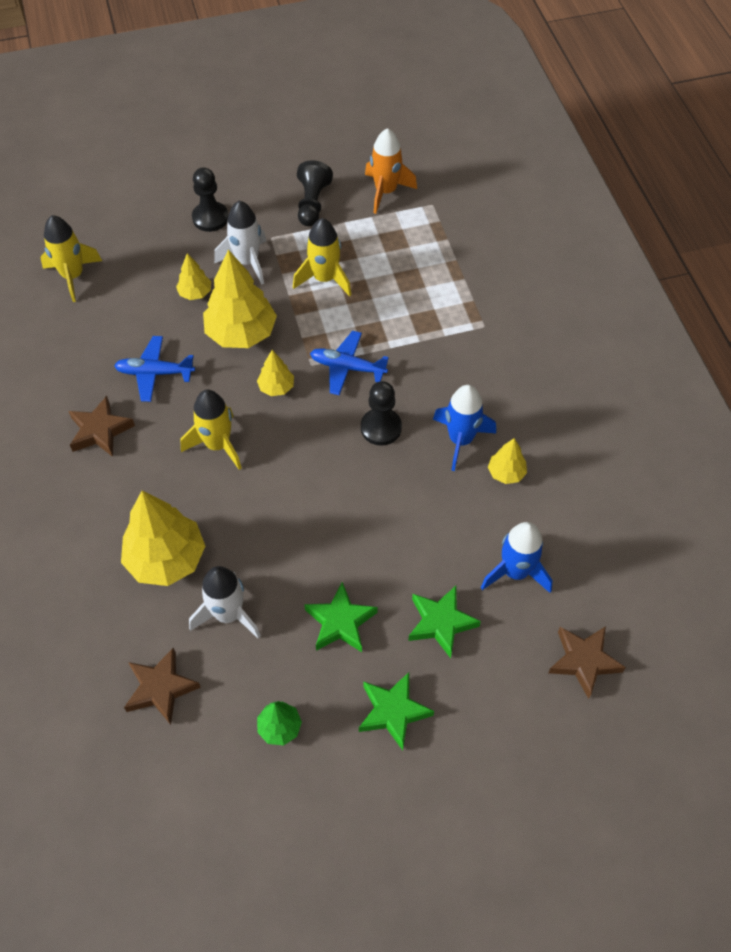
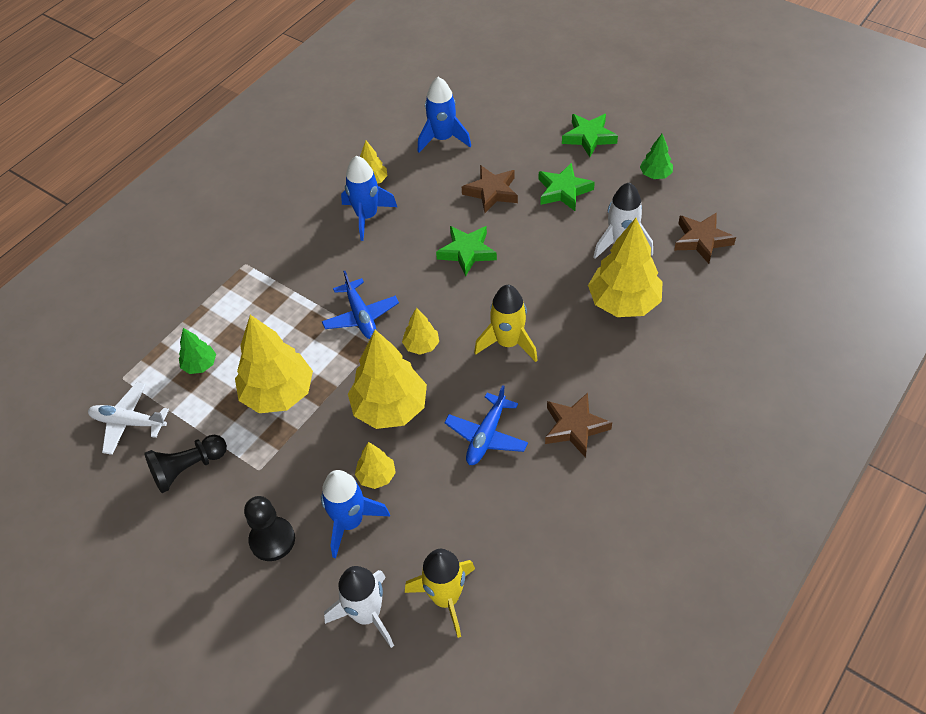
camera: 125 degrees left, 5 degrees down
(155, 373) = (486, 436): blue plane -> blue plane turned 60 degrees clockwise
(178, 261) = (350, 522): none -> blue rocket
(247, 262) = (305, 465): white rocket -> white rocket (367, 614)
(324, 279) = (278, 393): yellow rocket -> yellow tree
(381, 428) = (398, 262): black pawn -> none
(385, 191) = (128, 422): orange rocket -> white plane
(399, 249) = (200, 365): none -> green tree
(441, 623) = (513, 150): green star -> green star (467, 252)
(583, 661) = (470, 86): brown star -> brown star (491, 192)

